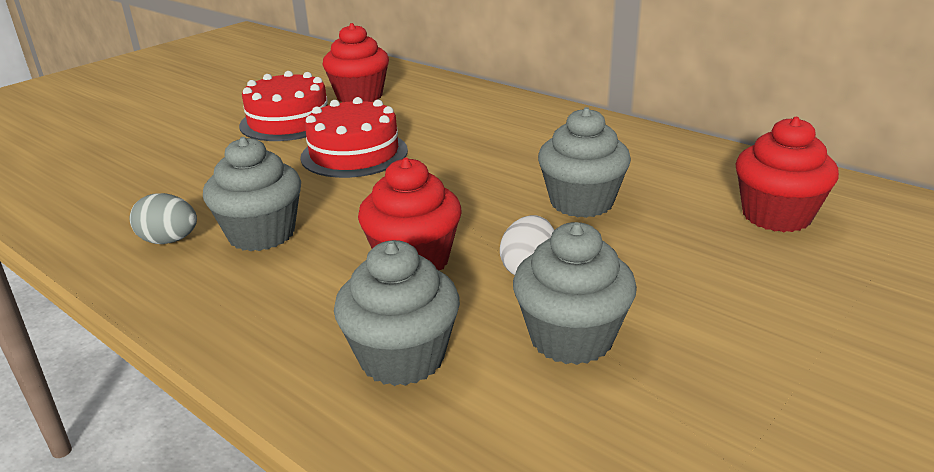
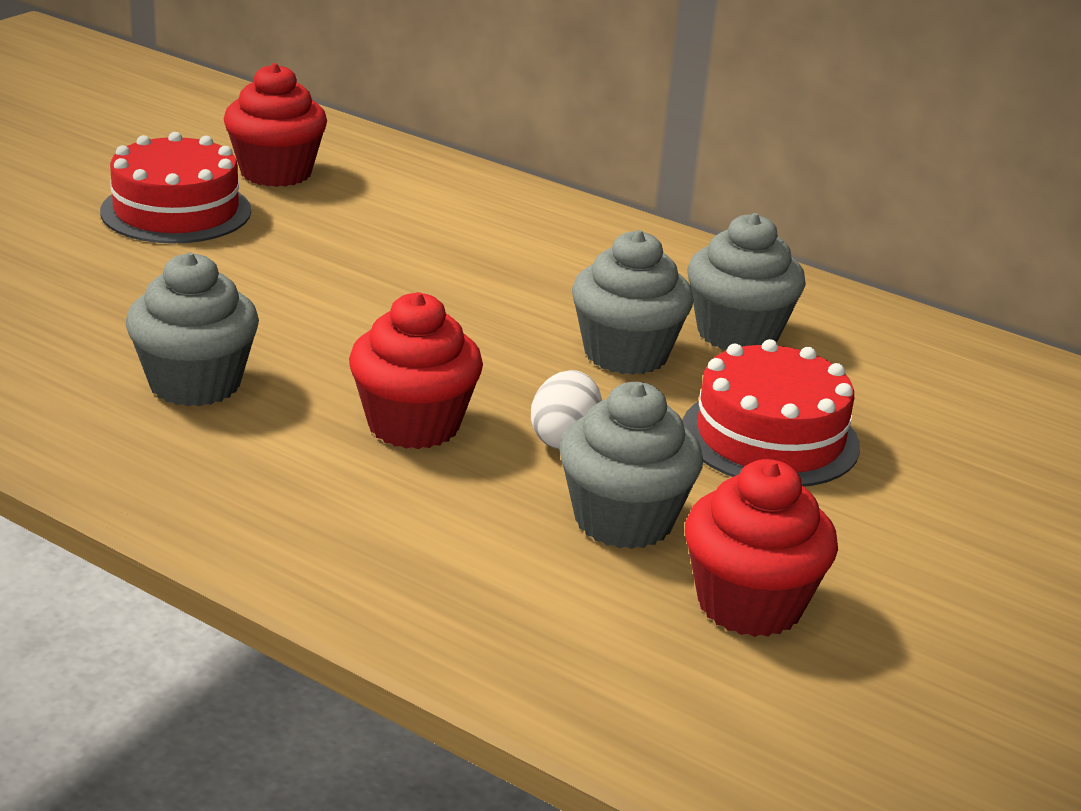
camera: 10 degrees left, 0 degrees up
(169, 241) = (66, 389): grey egg -> none
(354, 154) = (293, 269): red cake -> red cake (770, 437)
(402, 358) = (424, 539): grey cupcake -> grey cupcake (737, 333)
(776, 216) = (875, 380): red cupcake -> red cupcake (749, 604)

